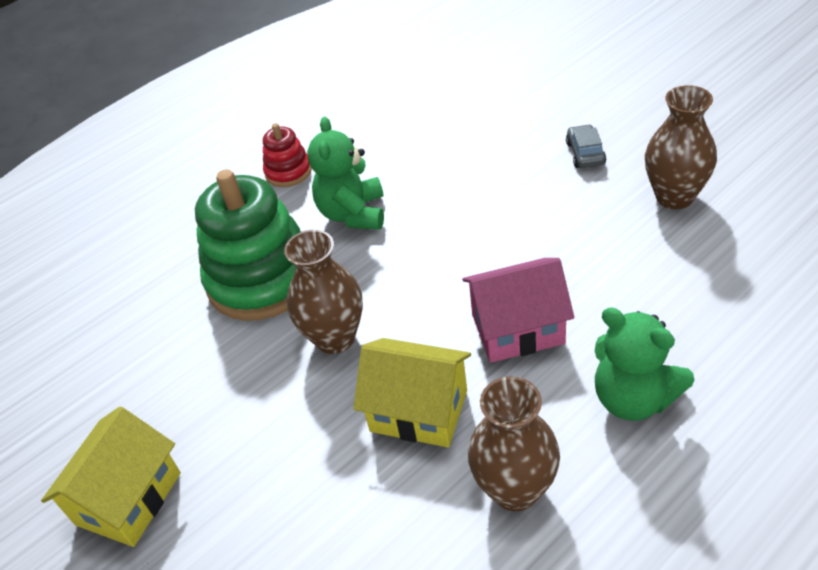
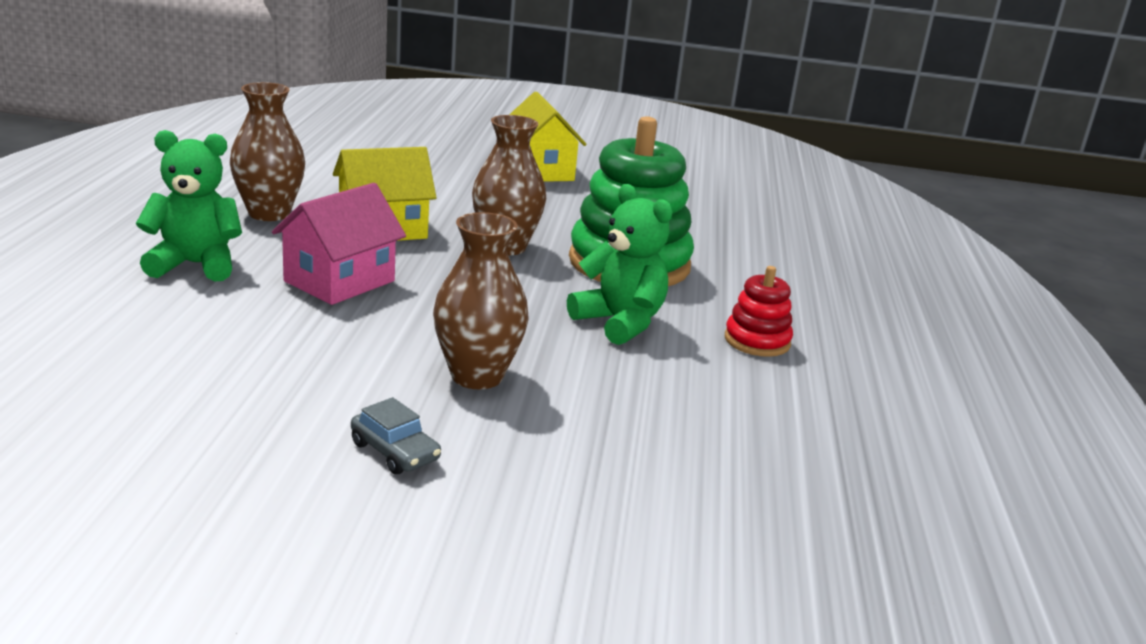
camera: 130 degrees right, 20 degrees down
(674, 196) = (223, 427): brown vase -> brown vase (477, 376)

